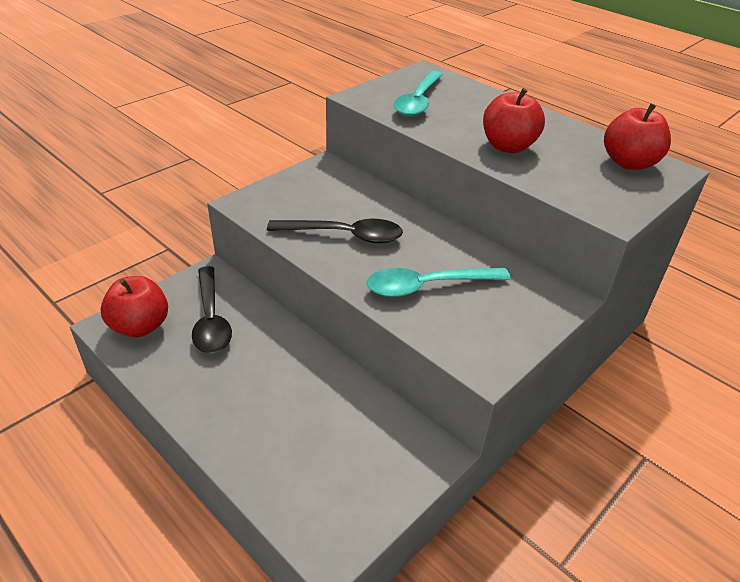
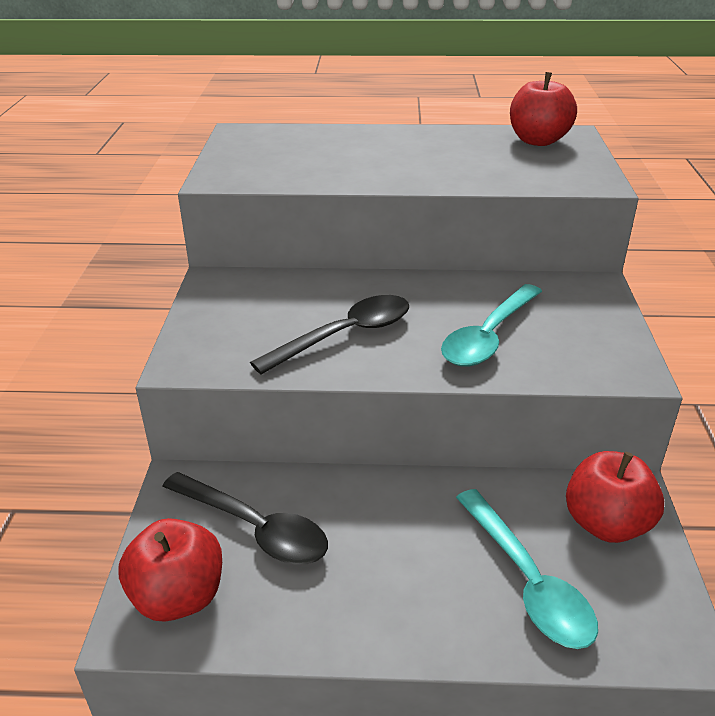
camera: 40 degrees left, 5 degrees down
(418, 101) = (284, 160): turquoise spoon -> turquoise spoon (527, 581)
(508, 146) = (432, 166): red apple -> red apple (606, 524)

